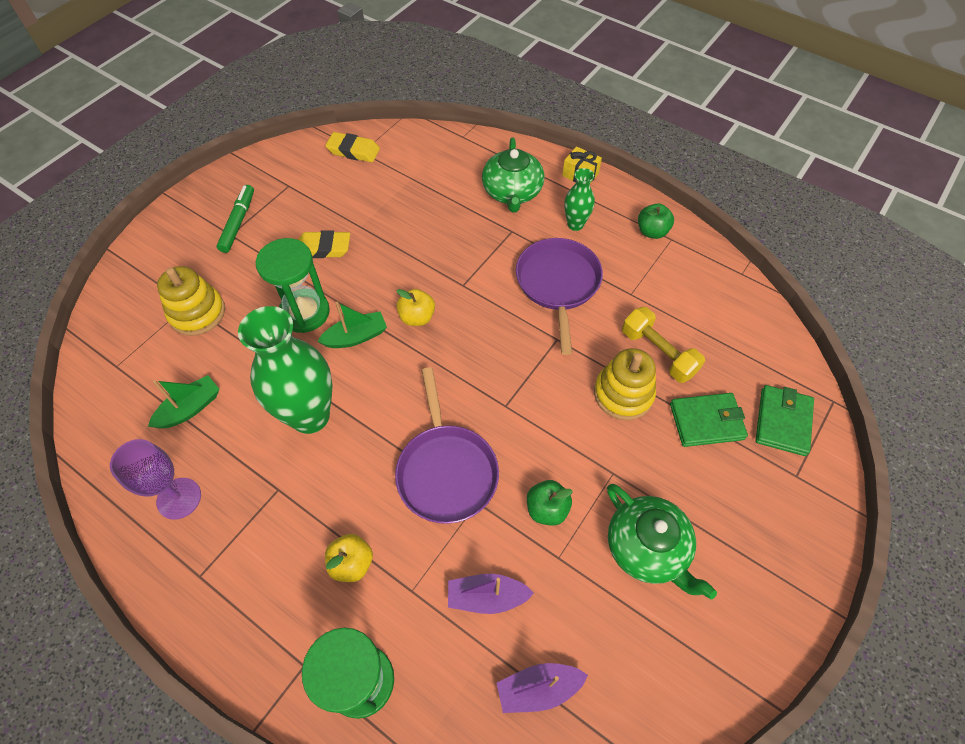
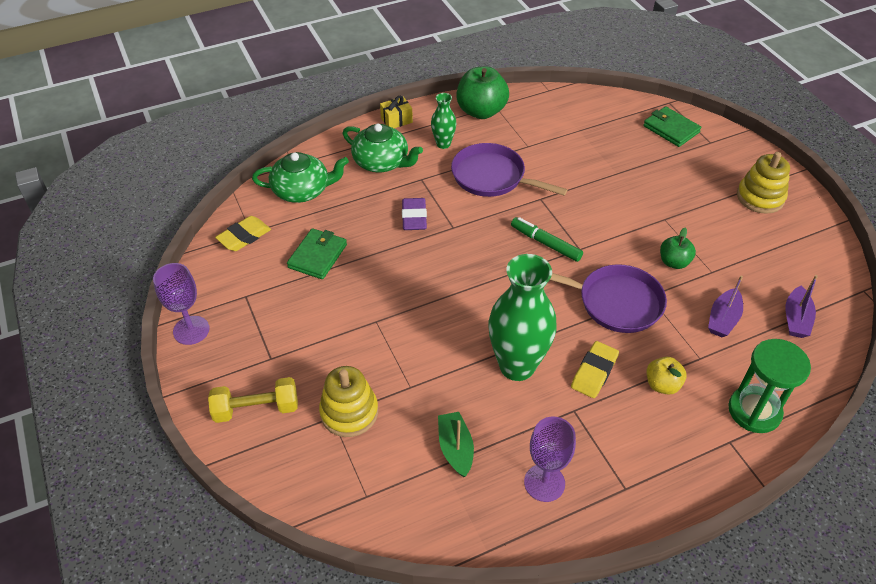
camera: 60 degrees left, 10 degrees down
(235, 173) = (191, 330): none -> purple goblet
(238, 222) = (260, 348): green marker -> green marker (545, 243)
(305, 312) = (407, 334): green hourglass -> none
(324, 248) = (344, 297): yellow eraser -> yellow eraser (594, 372)
(356, 337) = (457, 310): green boat -> none
(417, 317) = (465, 265): yellow apple -> none
(455, 250) = (414, 217): none -> purple eraser
(623, 394) = (607, 187): yellow stacking toy -> yellow stacking toy (760, 197)
(647, 548) = (725, 227): green teapot -> green teapot (302, 190)
(652, 231) = (481, 111): green apple -> green apple, size x1.80
(658, 353) = (585, 156): yellow dumbbell -> yellow dumbbell (256, 409)
(706, 421) = (651, 160): green wallet -> green wallet (317, 256)

